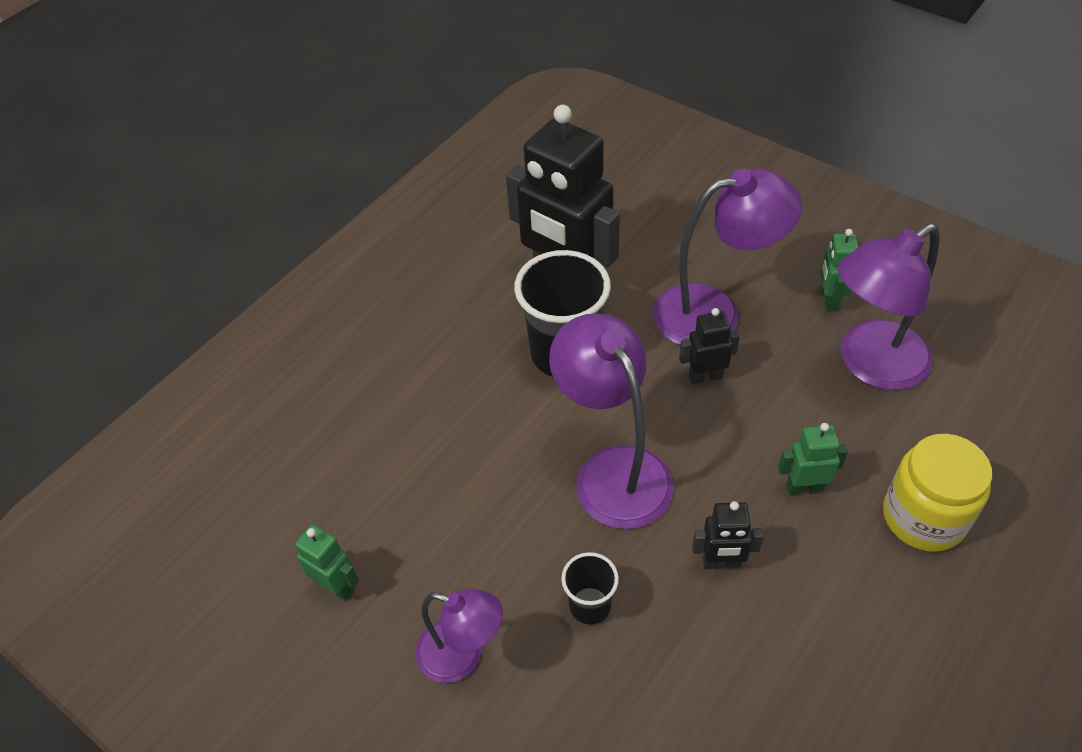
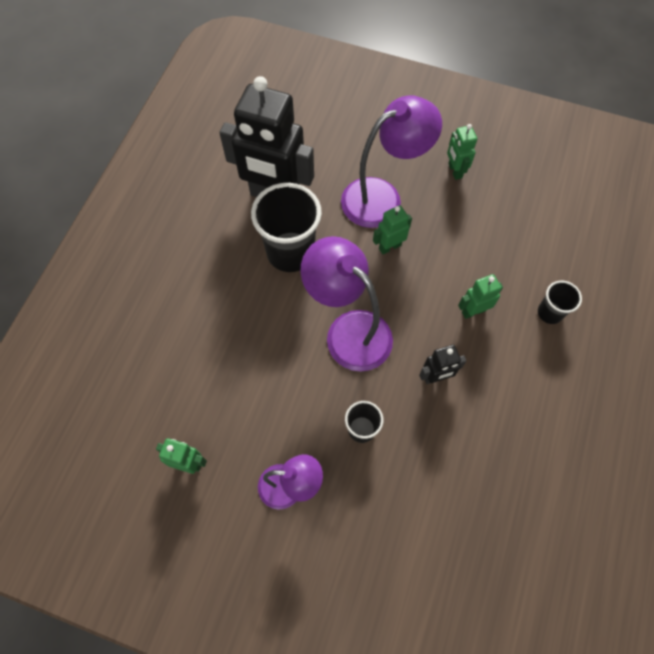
camera: 20 degrees left, 15 degrees up
(705, 376) = (389, 247): black robot -> green robot
(870, 365) = (492, 213): purple lamp -> none
(923, 517) = (549, 313): yellow jar -> black cup

